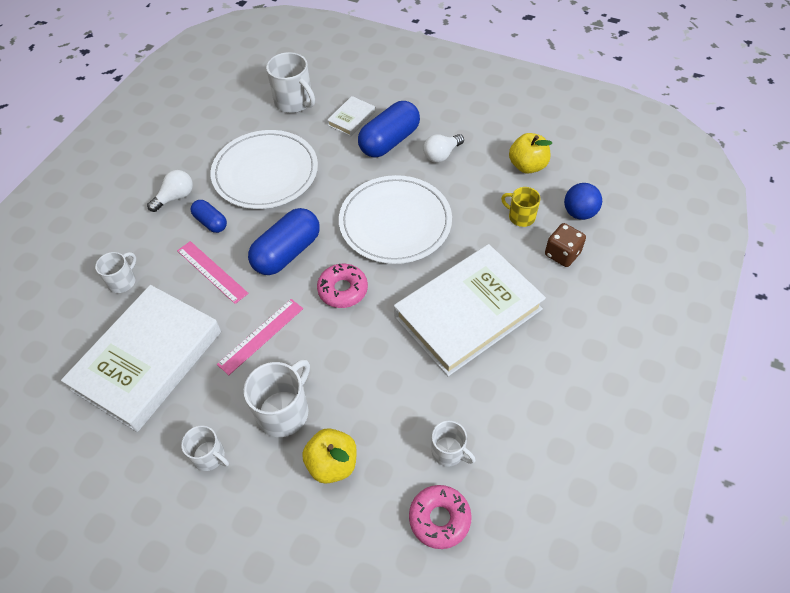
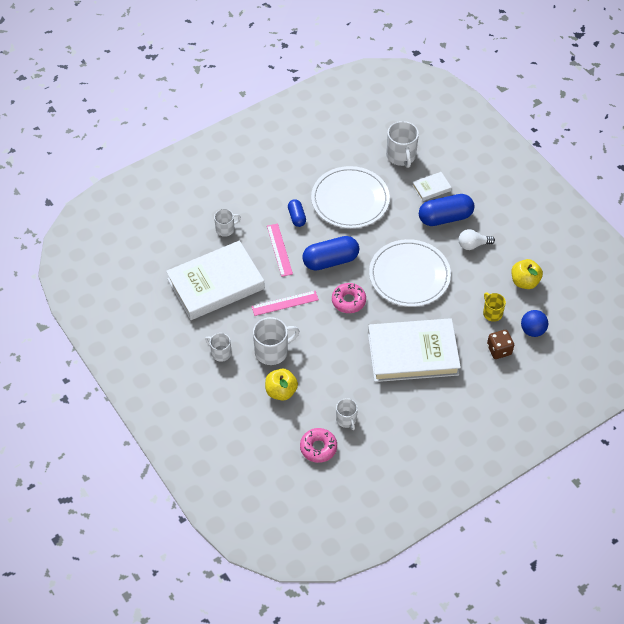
camera: 30 degrees right, 0 degrees up
(175, 197) = (285, 189): white light bulb -> none
(209, 456) = (220, 353): white mug -> white mug turned 150 degrees clockwise

